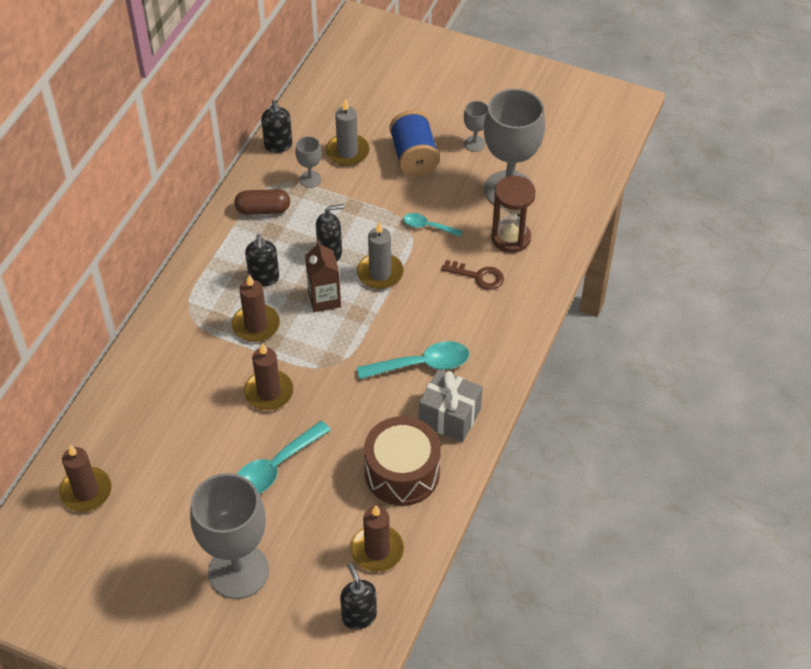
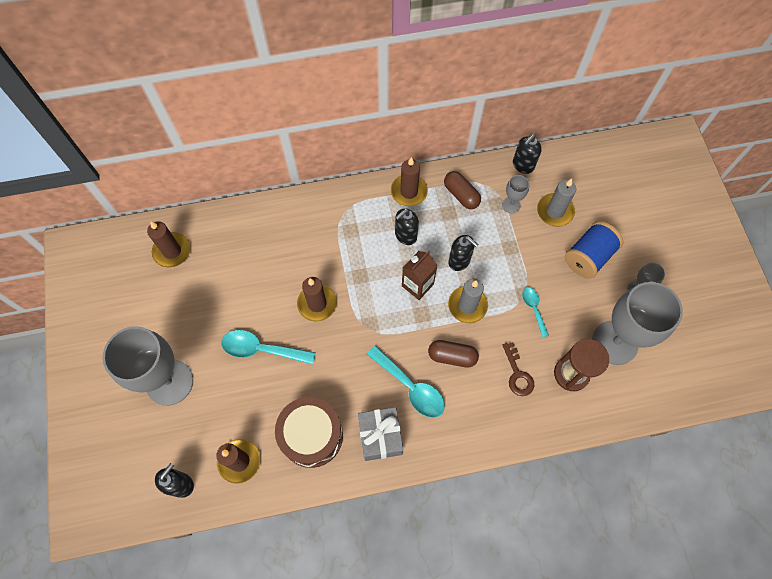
camera: 55 degrees right, 15 degrees up
(256, 325) = (364, 258): brown candle -> brown candle (409, 191)
(419, 315) = (452, 356): none -> brown capsule

